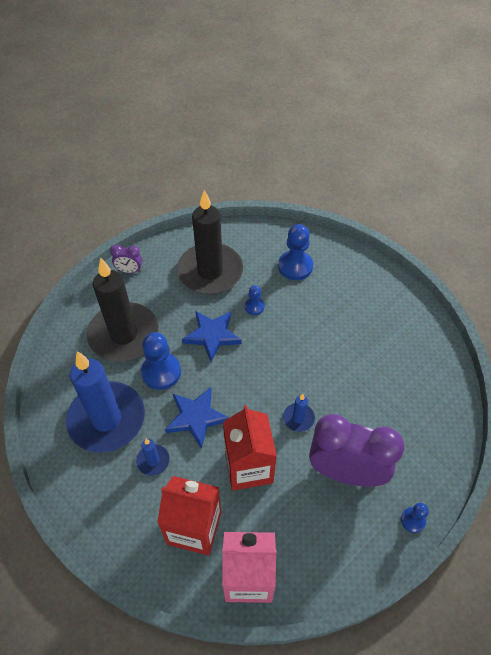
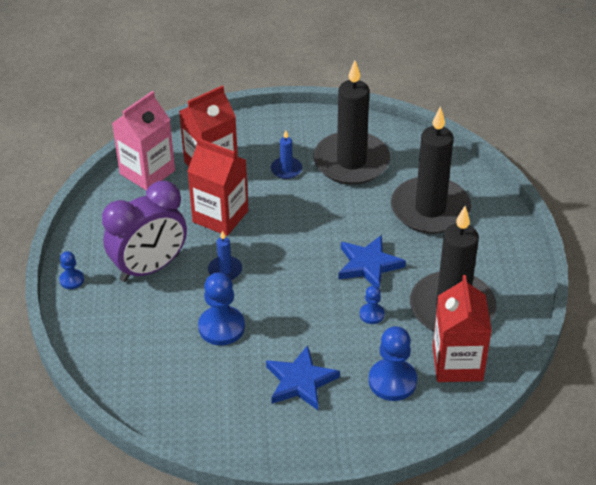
camera: 130 degrees right, 10 degrees down
(107, 419) = (351, 162): blue candle -> black candle
(129, 271) = (511, 249): purple clock -> none
(161, 372) = (363, 212): blue pawn -> blue pawn (221, 327)
(196, 417) = (296, 210): blue star -> blue star (300, 381)
(252, 246) = (457, 363): none -> red carton

